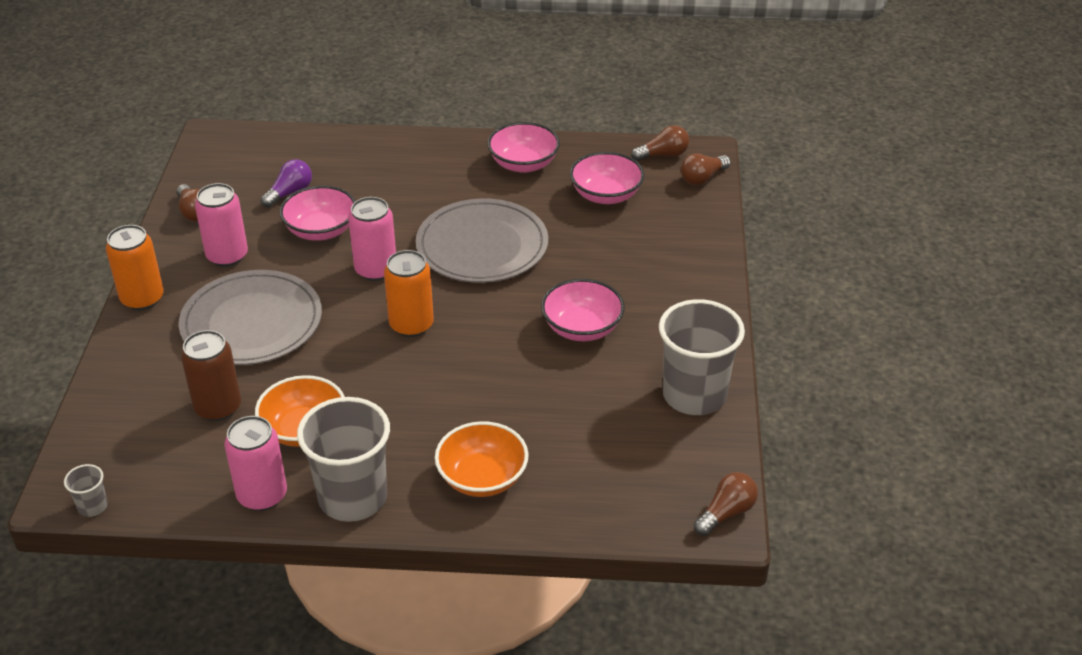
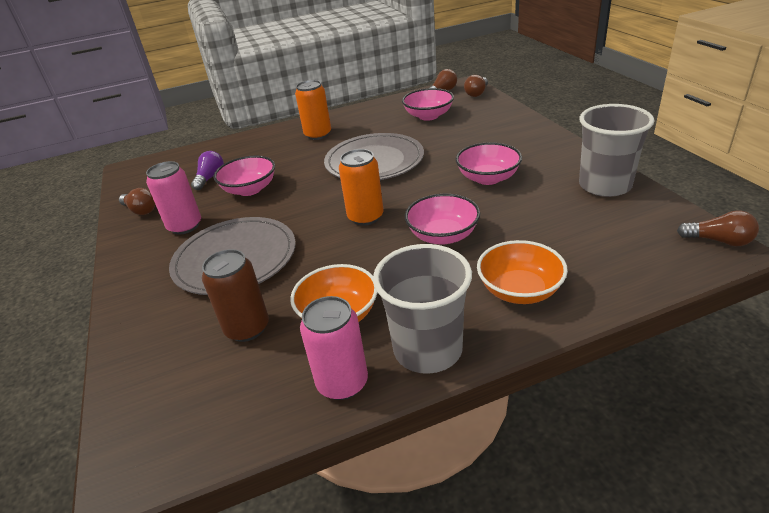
camera: 20 degrees left, 5 degrees down
(92, 506) = (168, 470): grey cup -> none
(142, 299) = (126, 276): orange can -> orange can (318, 134)
(376, 270) = (310, 196): pink can -> none
(523, 164) = (362, 118): pink bowl -> pink bowl (443, 235)
(726, 513) = (719, 241): brown light bulb -> brown light bulb turned 90 degrees clockwise

